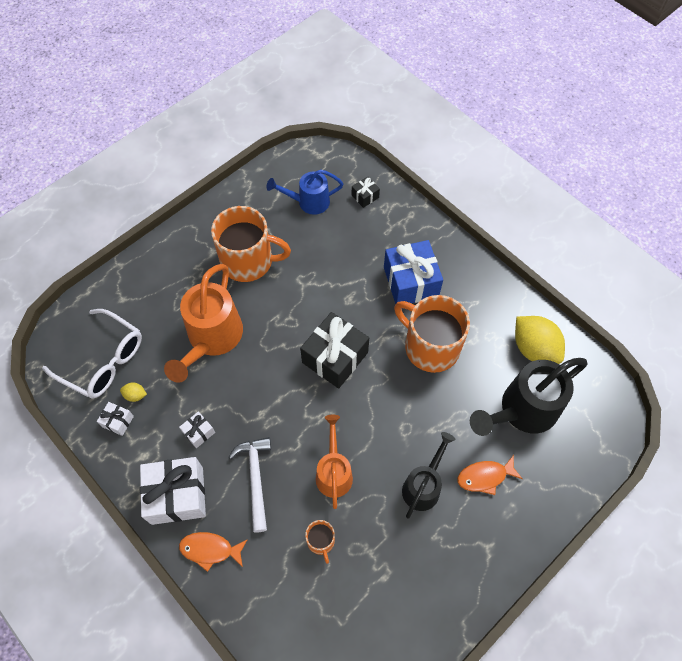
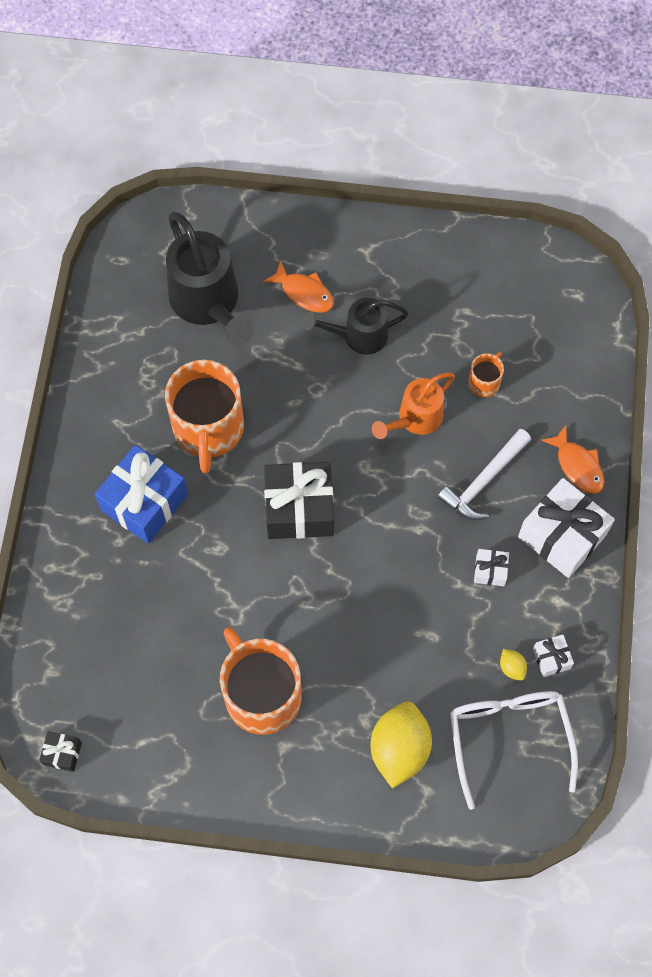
camera: 130 degrees left, 5 degrees up
(212, 339) = (386, 648): orange watering can -> none
(308, 202) = (125, 696): blue watering can -> none
(365, 196) = (64, 638): black gift -> black gift (62, 753)
(522, 410) = (208, 303): black watering can -> black watering can turned 45 degrees clockwise
(534, 348) = (128, 334): yellow lemon -> yellow lemon (399, 749)

